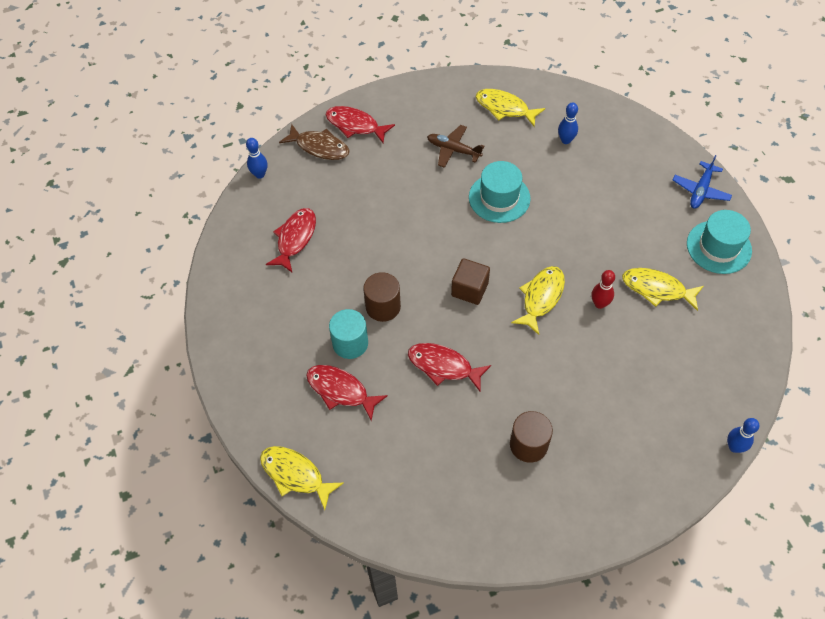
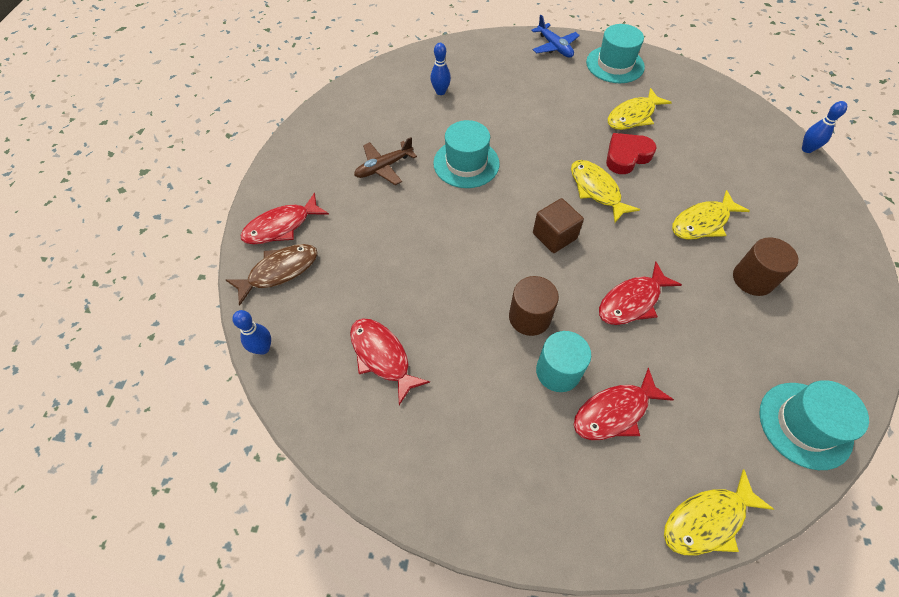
camera: 60 degrees left, 0 degrees up
(409, 519) = (805, 425): none -> turquoise hat
(505, 108) = (370, 110): yellow fish -> yellow fish (702, 222)
(599, 304) = (626, 156): red bowling pin -> red heart

